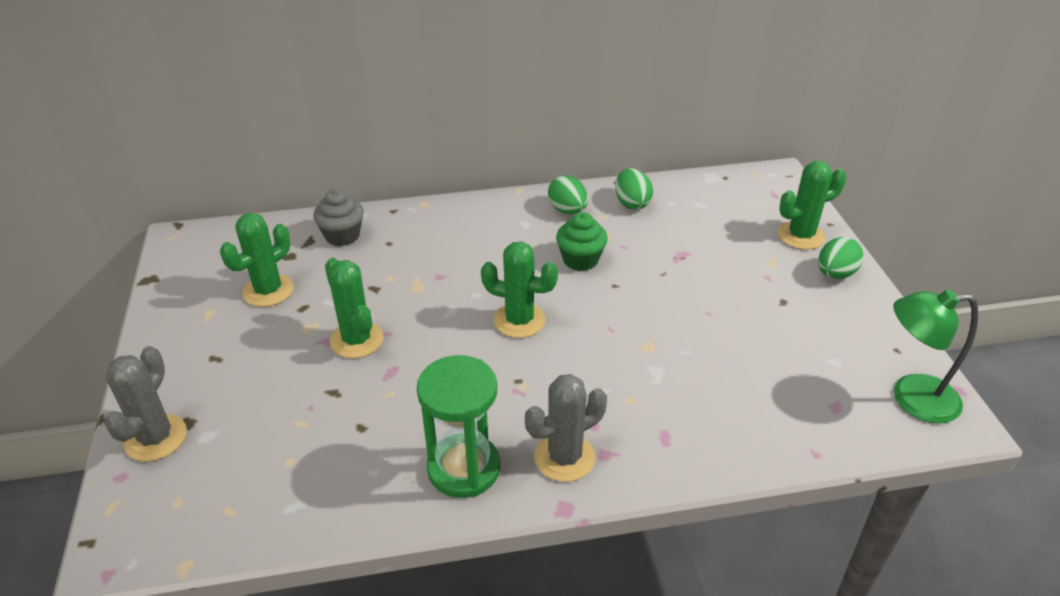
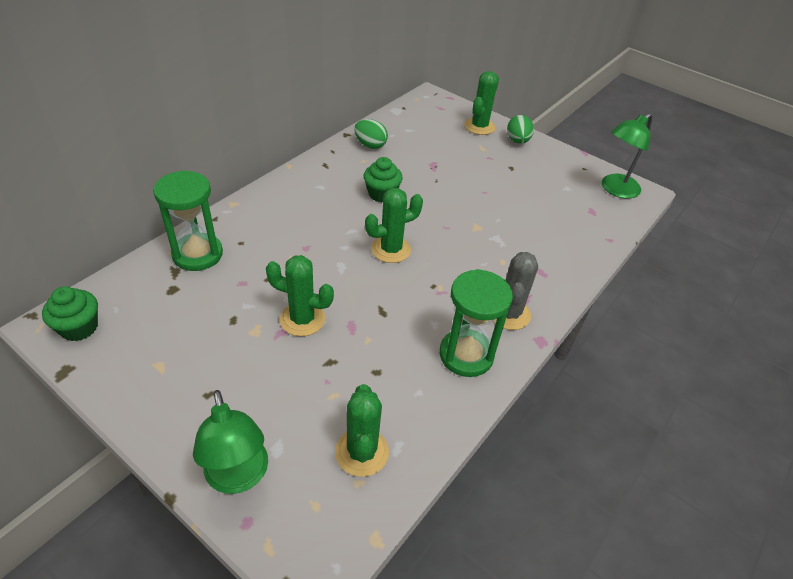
camera: 45 degrees left, 5 degrees up
(156, 438) = (239, 477): grey cactus -> green lamp
(194, 251) = (79, 327): none -> green cupcake
(268, 290) = (189, 323): green cactus -> green cactus (362, 452)
(342, 236) = (197, 254): grey cupcake -> green hourglass
(567, 210) = (337, 166): green egg -> none

